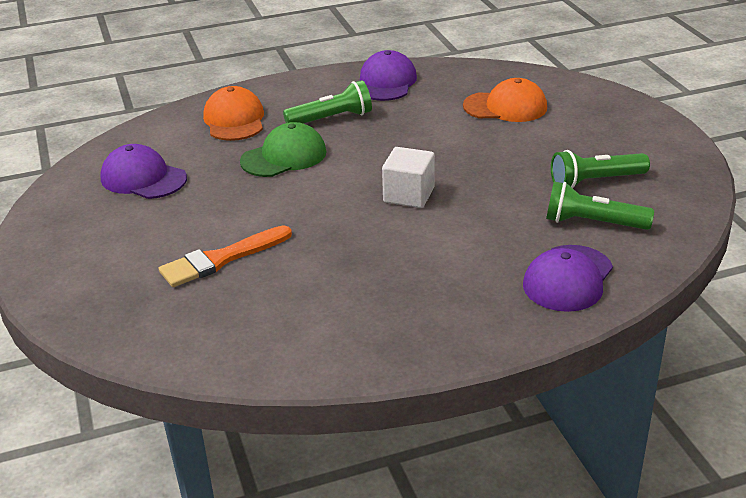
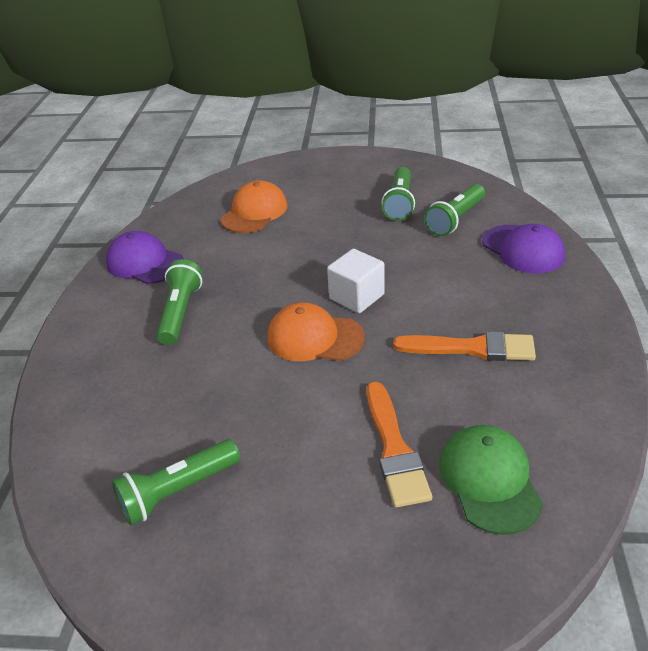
camera: 65 degrees left, 5 degrees up
(143, 178) = (177, 491): purple cap -> green flashlight
(234, 120) = (114, 384): orange cap -> orange cap (314, 338)
(284, 157) = (226, 361): green cap -> green cap (489, 480)
(371, 274) = (471, 348): none -> orange brush

